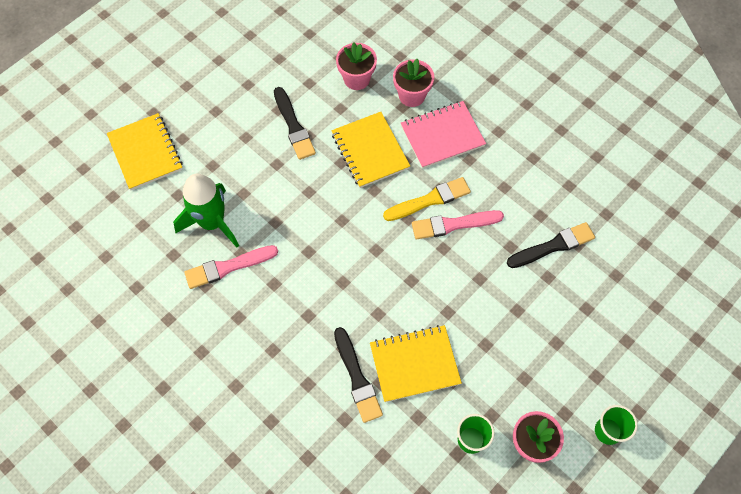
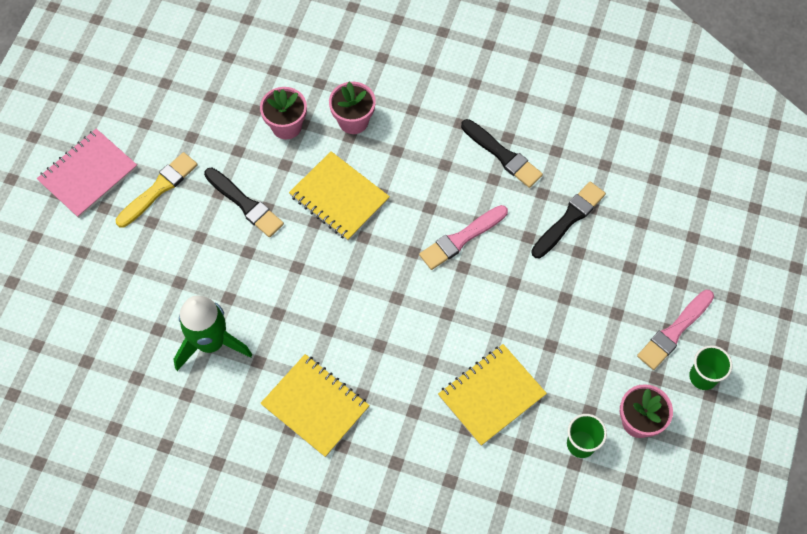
camera: 25 degrees left, 0 degrees up
(145, 153) = (98, 299): yellow notebook -> yellow notebook (315, 406)
(228, 267) = (252, 381): pink brush -> pink brush (674, 331)
(357, 377) = (441, 434): black brush -> black brush (502, 155)
(429, 200) = (425, 223): yellow brush -> yellow brush (158, 189)
(442, 136) = (405, 151): pink notebook -> pink notebook (88, 174)

